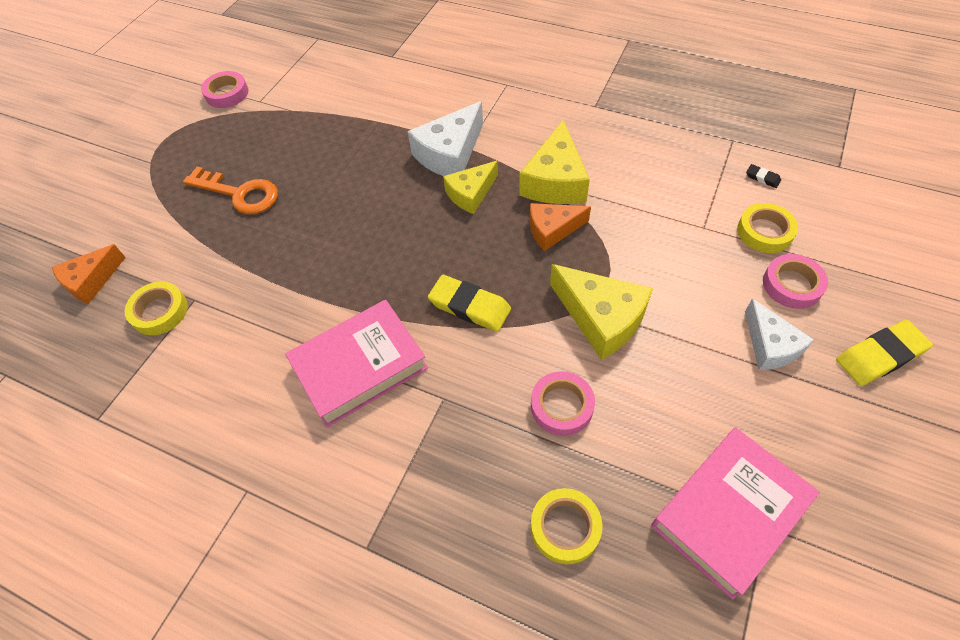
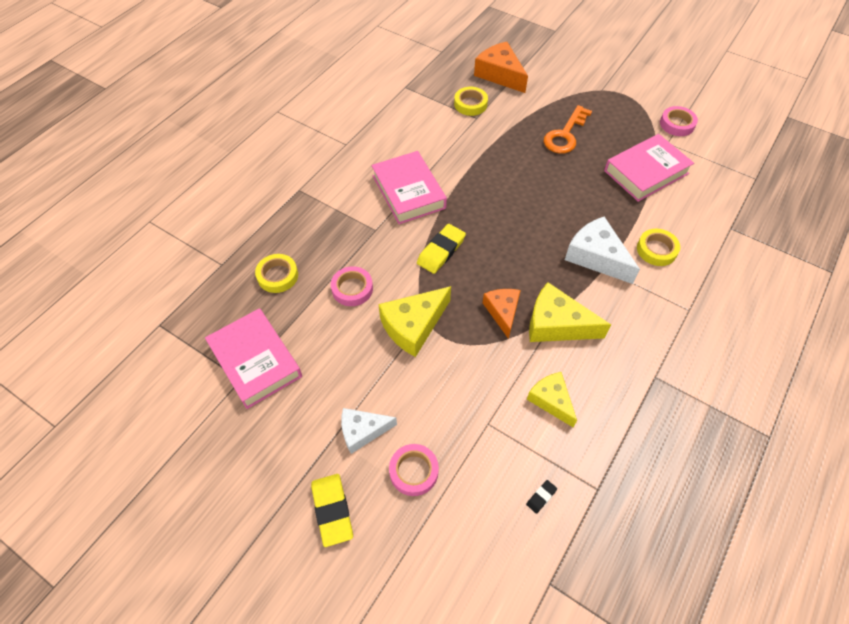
camera: 95 degrees right, 0 degrees up
(91, 281) = (500, 74): orange cheese -> orange cheese, size x1.52
(310, 117) = (646, 172): none -> pink book
(471, 194) = (548, 265): yellow cheese -> yellow cheese (551, 400)
(764, 232) = (474, 472): yellow tape -> yellow tape (656, 250)

